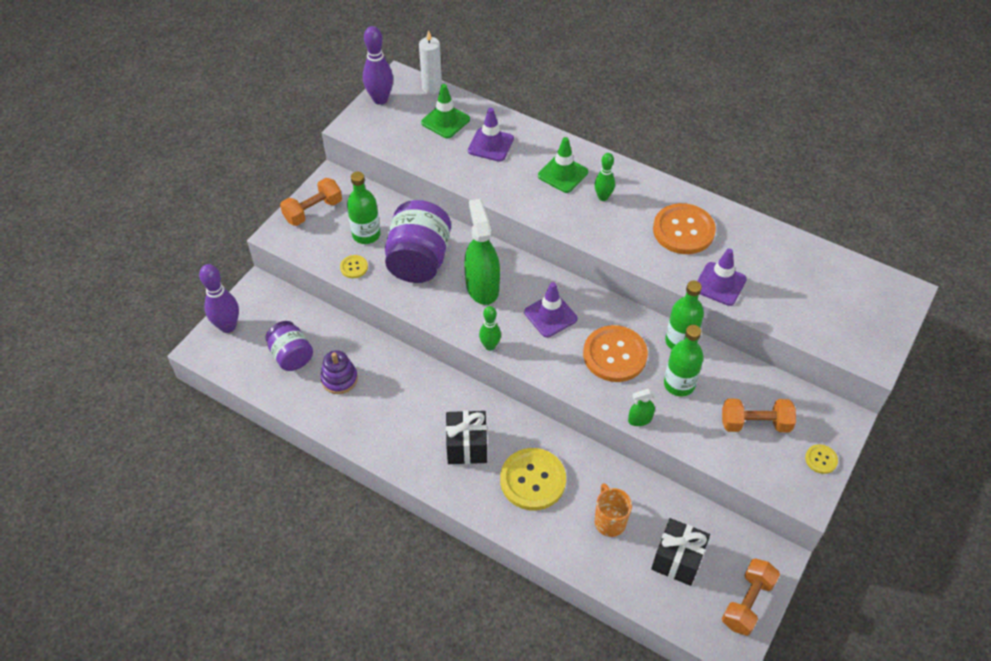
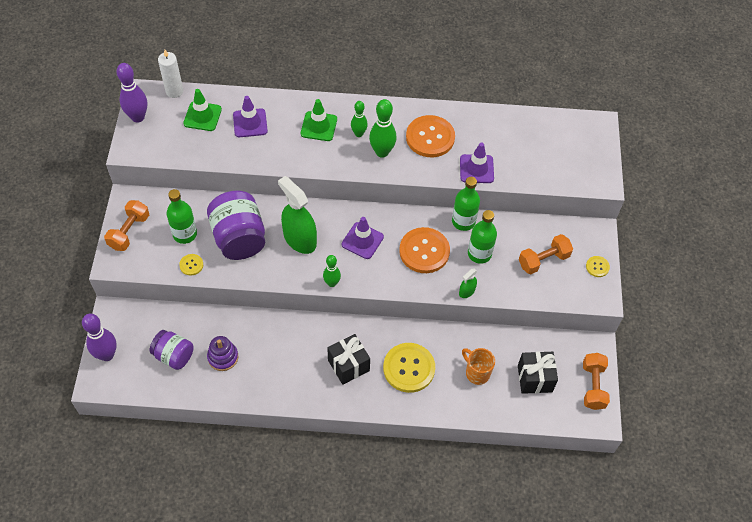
camera: 30 degrees left, 5 degrees up
(618, 225) = (382, 152): none -> green bowling pin

